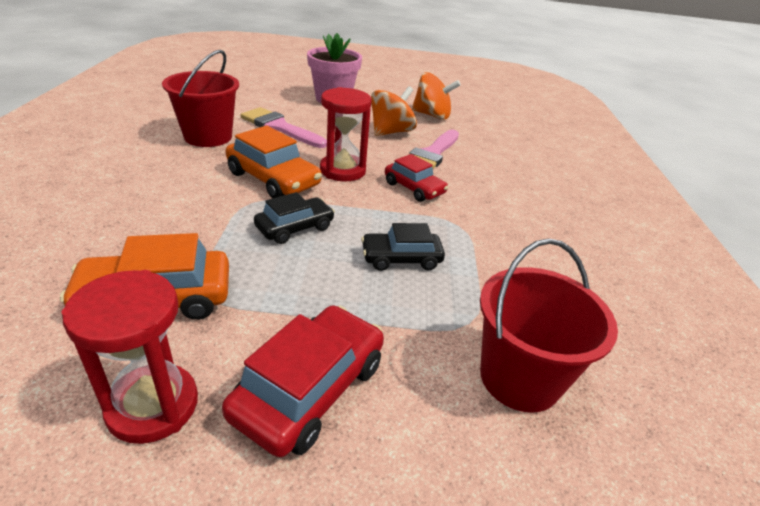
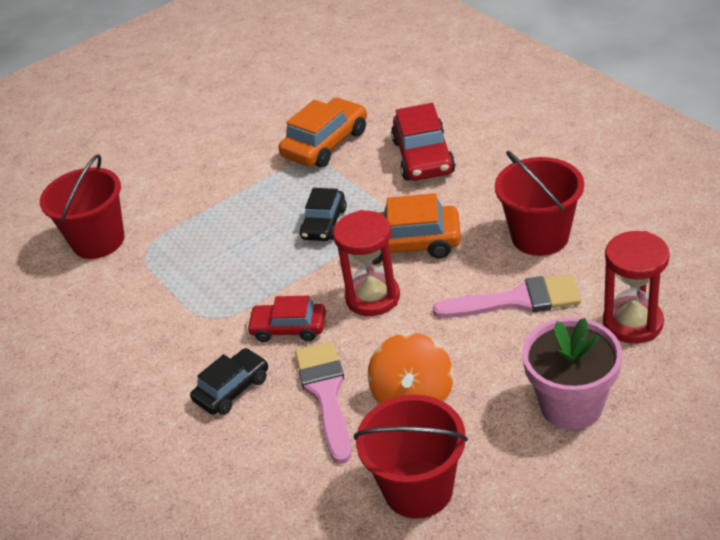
camera: 150 degrees right, 5 degrees up
(153, 406) = (255, 126): red hourglass -> red hourglass (632, 323)
(309, 389) = (199, 170): red car -> red car (423, 157)
(401, 258) = (226, 257): black car -> black car (232, 389)
(432, 115) = (418, 489): orange spinning top -> red bucket

